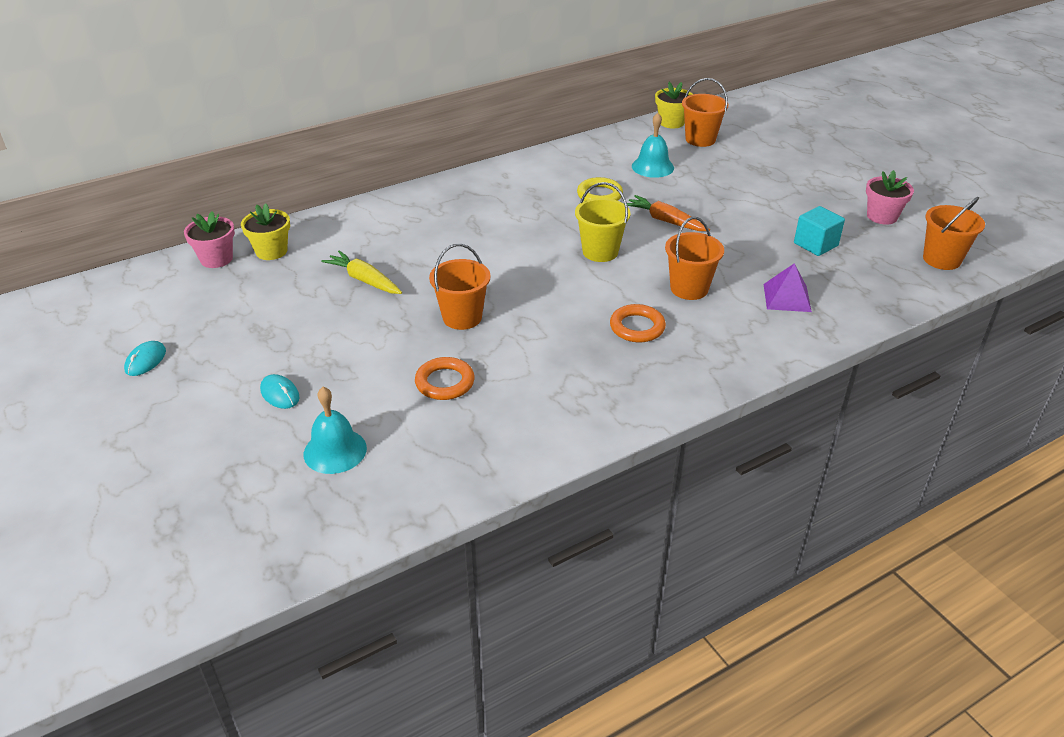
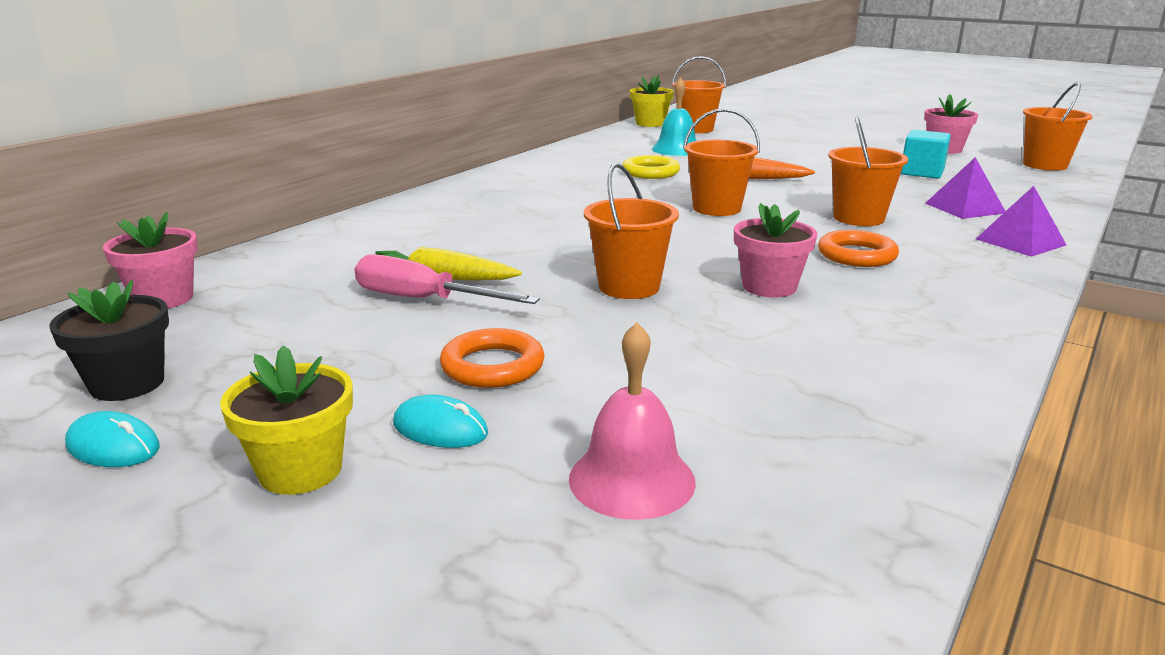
camera: 25 degrees left, 15 degrees down
(145, 360) = (113, 446): turquoise mouse -> turquoise mouse turned 60 degrees counterclockwise
(169, 321) = (127, 384): none -> black flower pot
(271, 251) = (256, 276): yellow flower pot -> yellow flower pot (300, 470)
(335, 451) = (631, 479): turquoise bell -> pink bell
(342, 297) = (424, 300): none -> pink screwdriver
(445, 382) = (697, 353): orange ring -> orange ring (492, 366)
(544, 341) = (769, 287): none -> pink flower pot
(600, 252) = (716, 208): yellow bucket -> orange bucket
(773, 345) = (1020, 242): none -> purple pyramid

